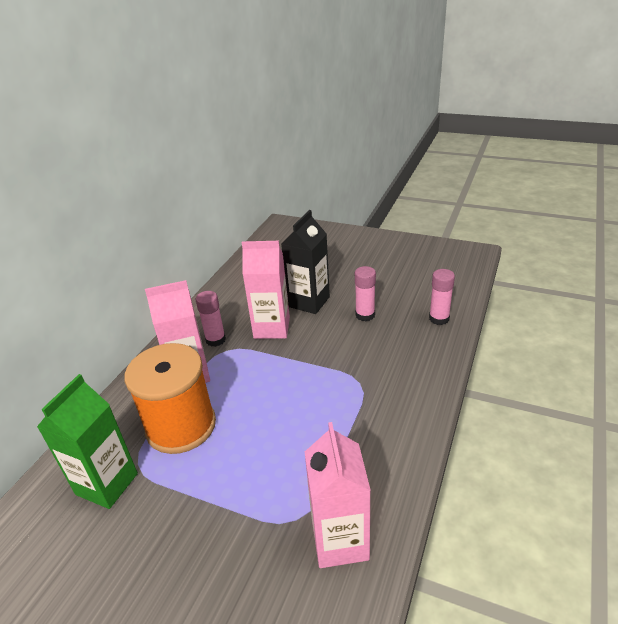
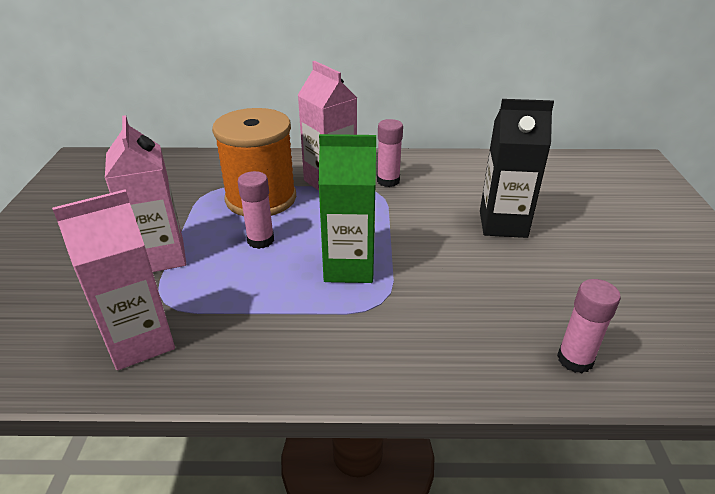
camera: 65 degrees right, 0 degrees up
(107, 484) = (186, 184): green carton -> green carton (349, 267)
(272, 328) = (433, 210): pink carton -> pink carton (160, 256)
(365, 315) = (517, 278): pink glue stick -> pink glue stick (260, 240)

